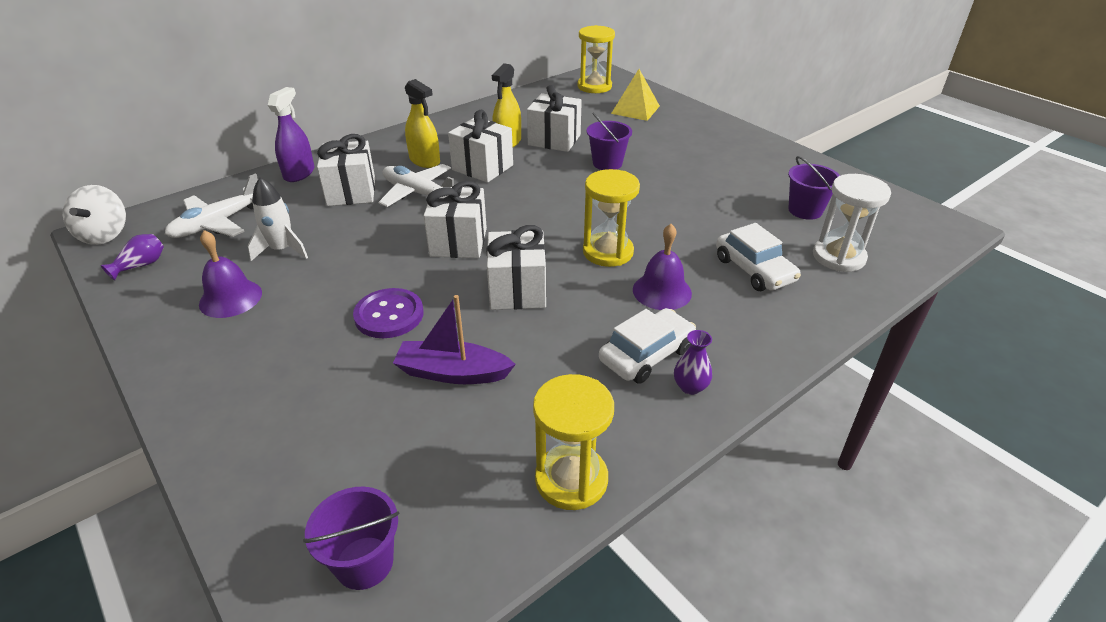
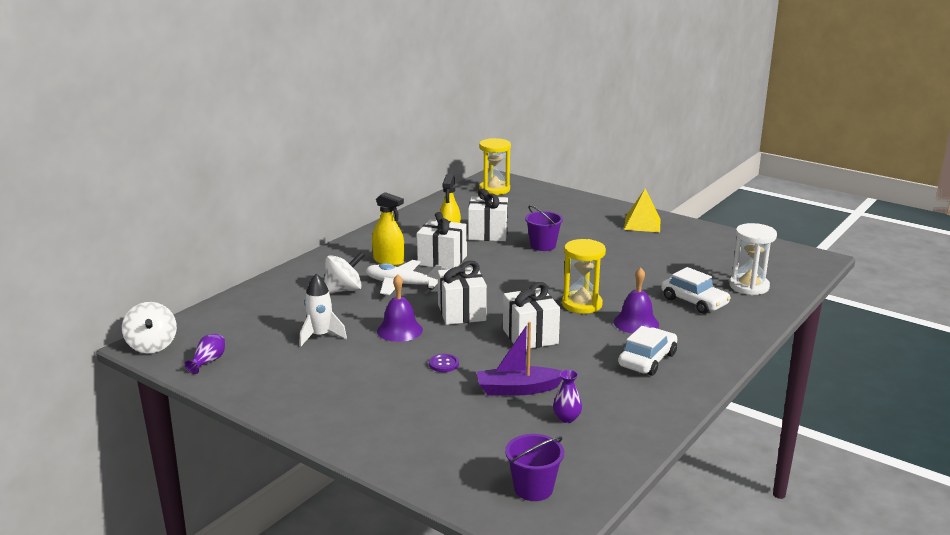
camera: 15 degrees left, 15 degrees down
(218, 223) = (246, 325): white plane -> none
(230, 298) = (307, 371): purple bell -> purple bell (399, 330)
(299, 173) = (285, 282): purple spray bottle -> none
(351, 192) = (344, 290): white gift -> white spinning top
(389, 315) = (444, 364): purple button -> purple button, size x0.56
(571, 479) = (638, 430): yellow hourglass -> none
(635, 109) = (541, 204): yellow pyramid -> yellow pyramid (642, 224)
(690, 387) = (686, 373): purple vase -> purple vase (566, 418)
(805, 210) = (711, 260): purple bucket -> none

